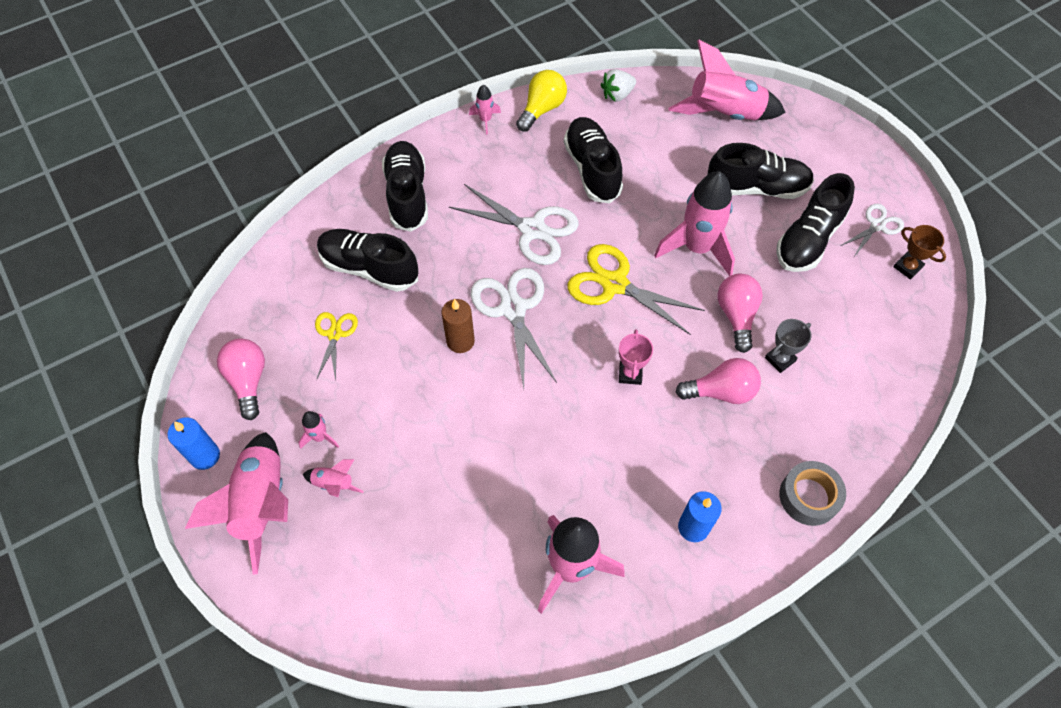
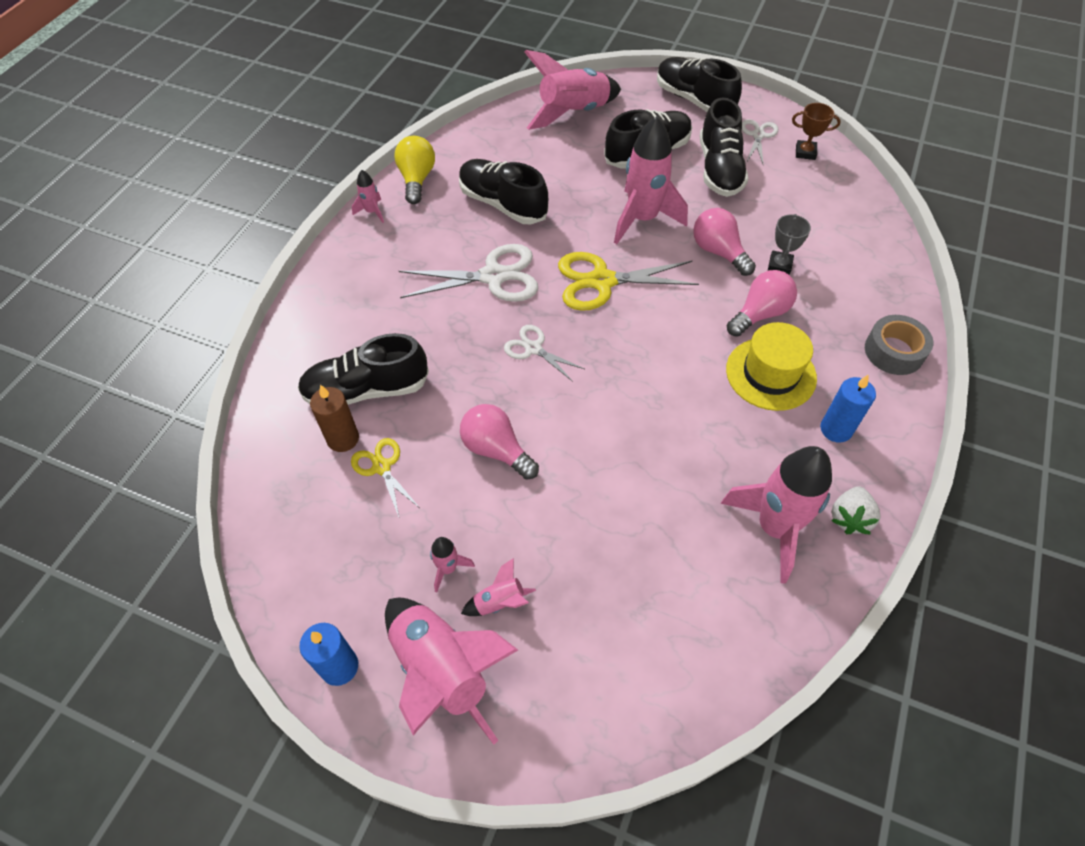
camera: 35 degrees left, 5 degrees down
(248, 381) = (326, 564): pink light bulb -> pink light bulb (496, 450)
(407, 194) = (350, 308): black shoe -> black shoe (694, 100)
(460, 341) = (509, 402): brown candle -> brown candle (343, 439)
(513, 309) = (533, 348): white scissors -> white scissors, size x0.56
(617, 95) = (473, 139): white strawberry -> white strawberry (849, 518)
(630, 374) = (678, 342): pink trophy -> none
(682, 447) = (770, 374): none -> yellow hat

